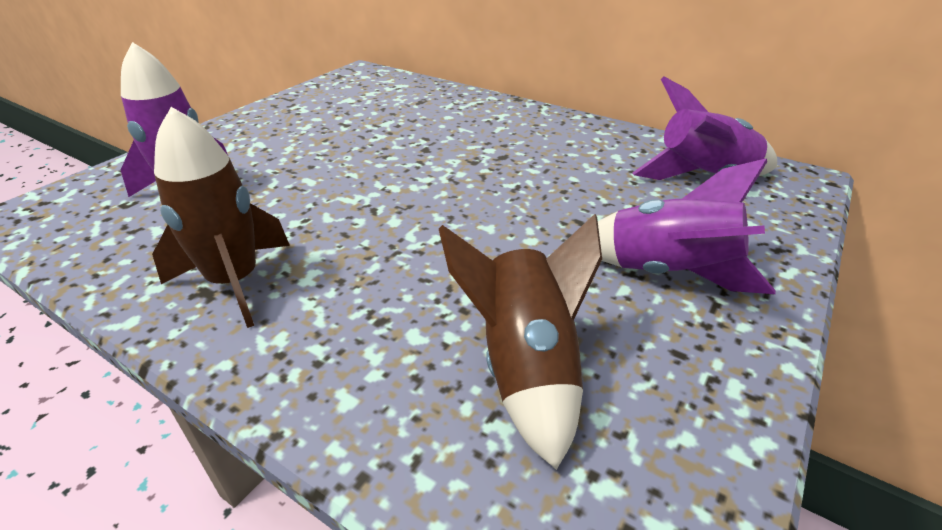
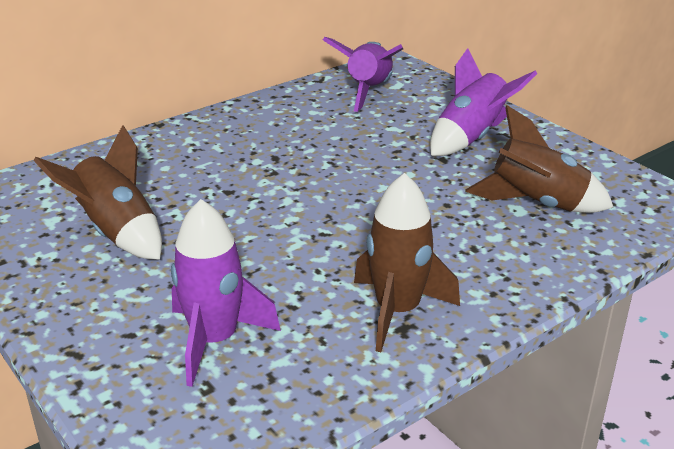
camera: 70 degrees left, 5 degrees down
(338, 122) = (116, 232): none -> brown rocket

